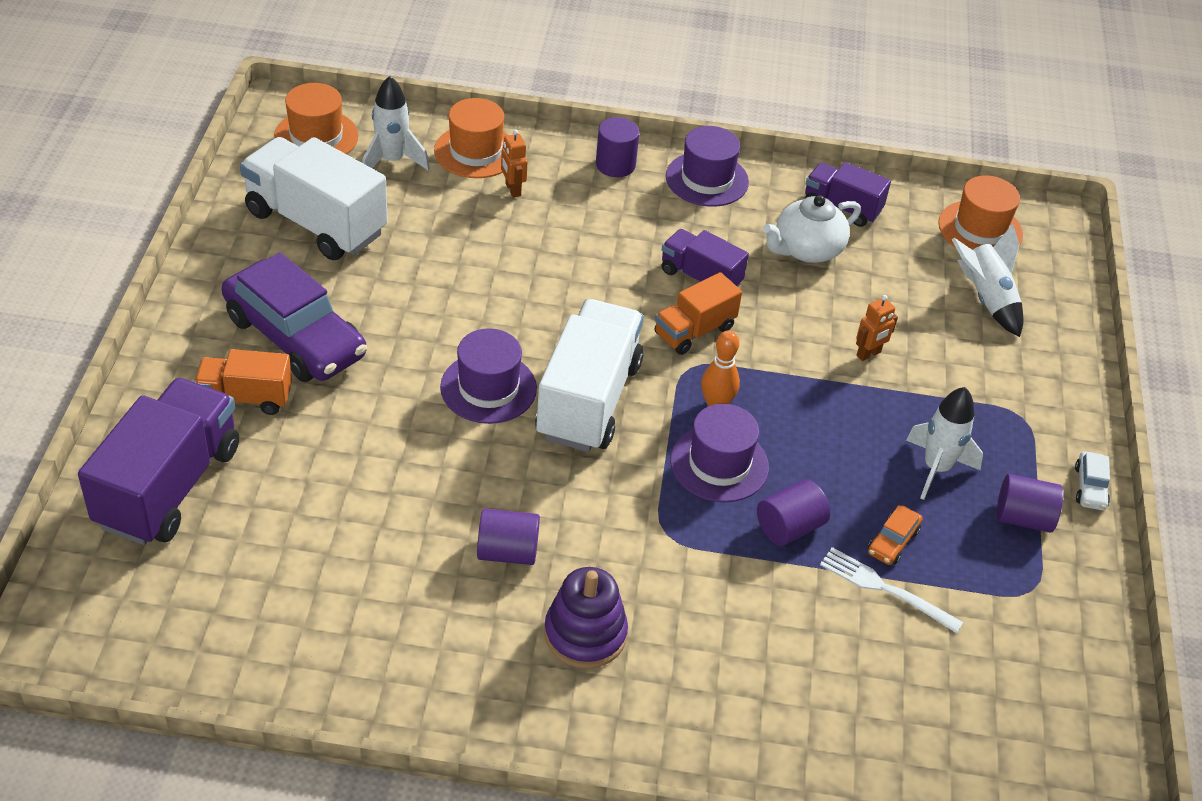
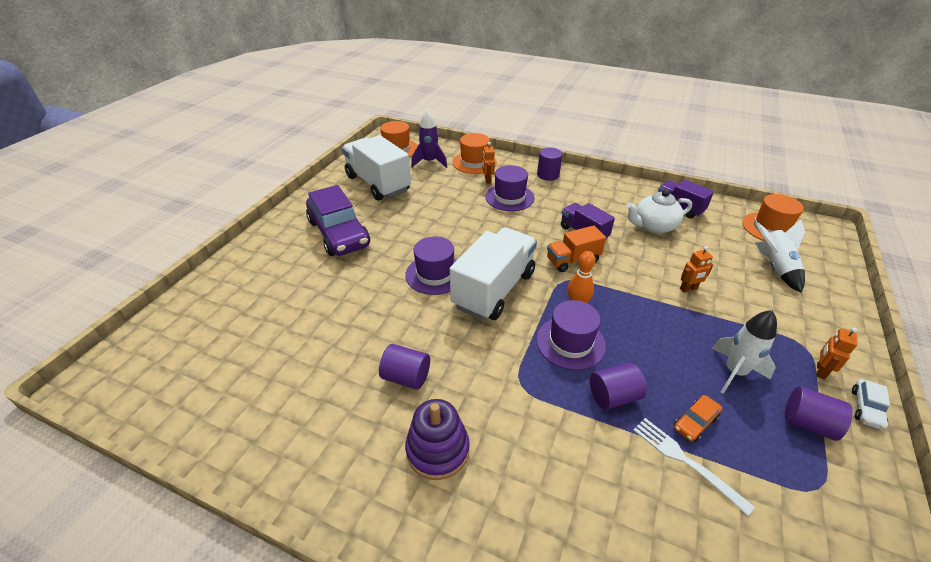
camera: 20 degrees right, 5 degrees down
(169, 486) = (225, 300): purple truck -> none
(245, 398) = (295, 260): orange truck -> none
(392, 161) = (430, 162): white rocket -> purple rocket
(707, 179) = (599, 186): purple hat -> purple hat (509, 197)
(1040, 448) = (820, 371): none -> orange robot

